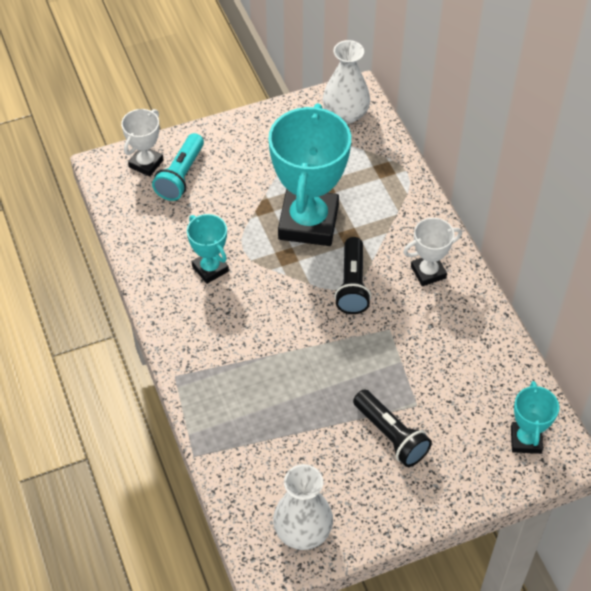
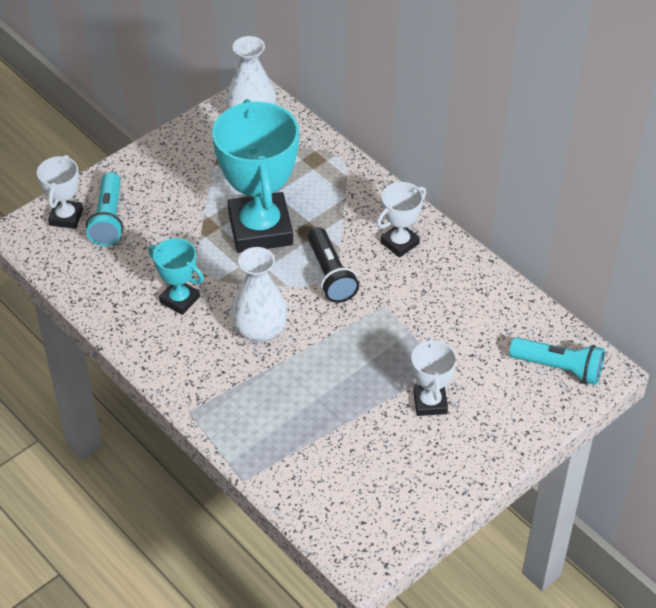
camera: 20 degrees left, 5 degrees down
(303, 531) = (383, 516): white vase -> white vase (260, 329)
(391, 435) = (430, 403): black flashlight -> white trophy
(526, 440) = (559, 368): turquoise trophy -> turquoise flashlight

